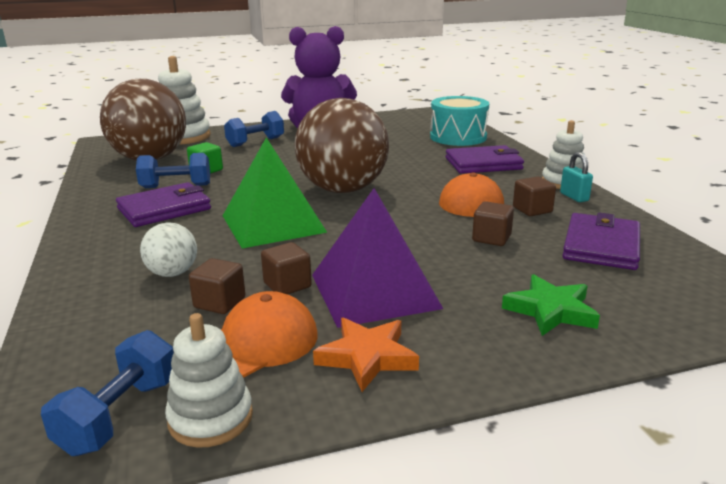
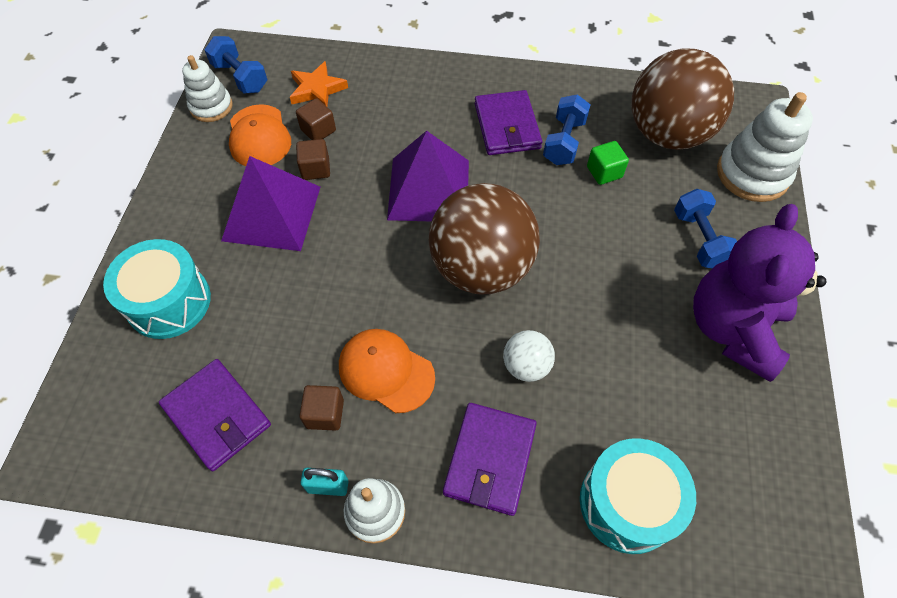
camera: 115 degrees right, 35 degrees up
(172, 273) = (377, 114): white ball -> white ball (526, 366)
(273, 223) = (429, 189): green pyramid -> purple pyramid
(367, 357) = (205, 180): orange star -> orange star (317, 89)
(491, 238) = (293, 335): brown cube -> none
(550, 310) = (169, 302): green star -> turquoise drum

